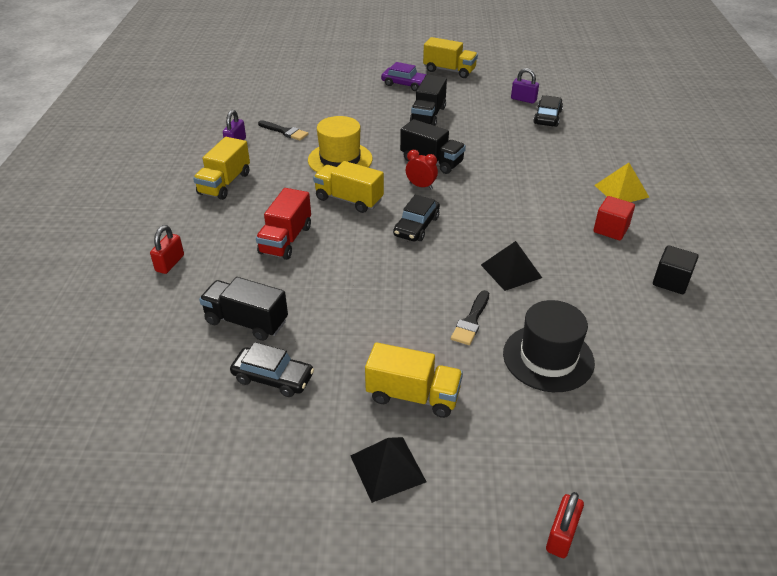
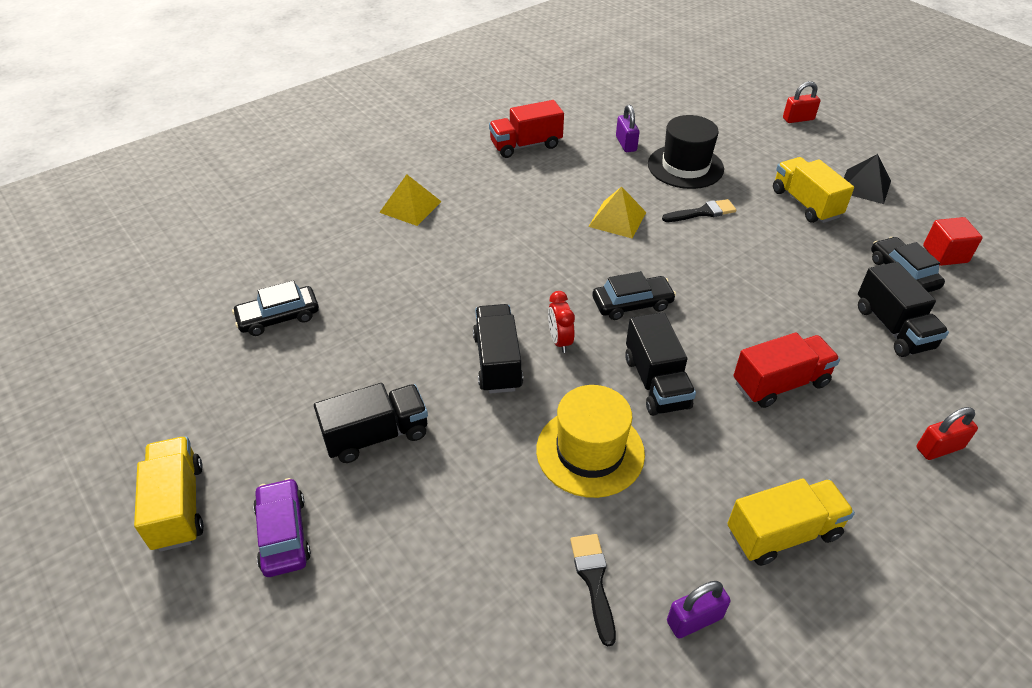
camera: 130 degrees left, 5 degrees up
(349, 200) = (656, 382): yellow truck -> black truck
(511, 271) = (617, 219): black pyramid -> yellow pyramid
(523, 99) = (237, 362): purple padlock -> purple padlock (626, 144)
(611, 229) = (487, 192): red cube -> red cube (945, 254)
(671, 281) = (526, 145): black cube -> red truck

